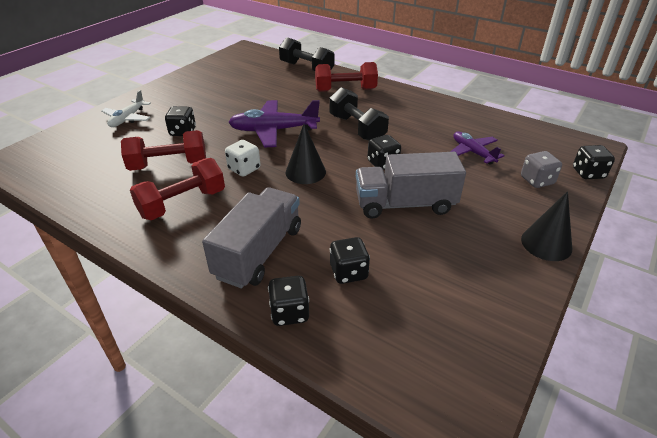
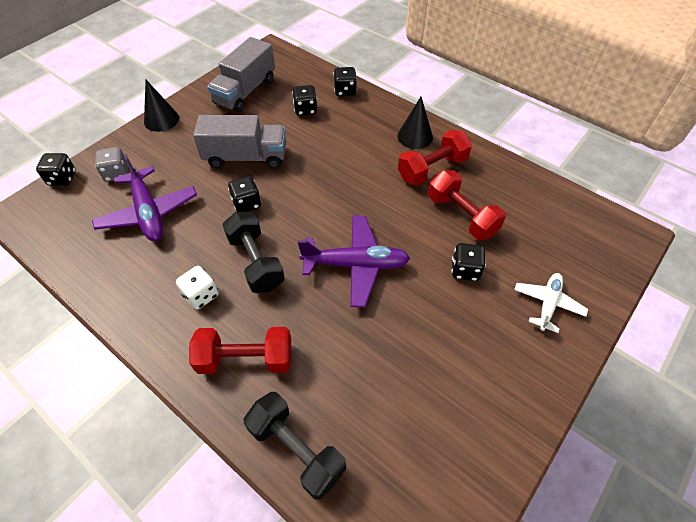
camera: 175 degrees left, 15 degrees up
(168, 165) = (461, 216): red dumbbell -> red dumbbell turned 60 degrees clockwise
(244, 169) = (384, 205): white dice -> white dice (201, 295)
(259, 252) = (365, 126): grey truck -> grey truck (245, 91)
(305, 172) = (324, 197): black cone -> black cone (415, 136)
(472, 152) = (148, 212): purple plane -> purple plane, size x1.61

